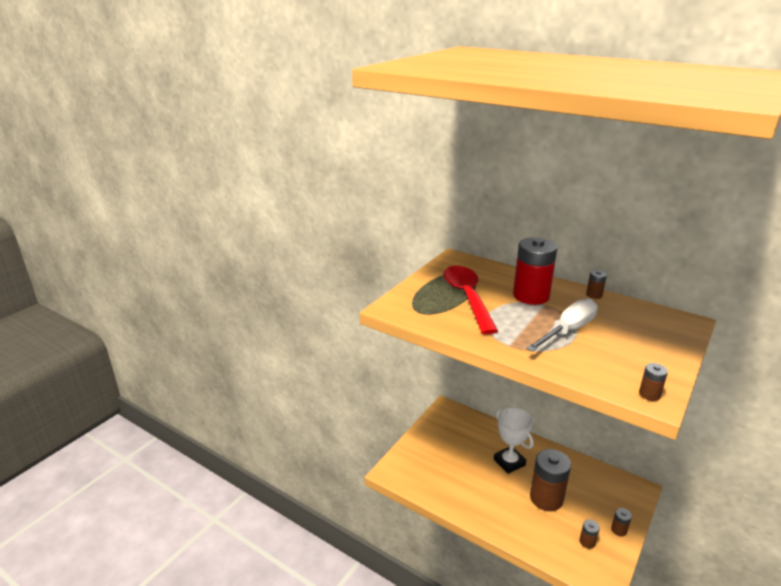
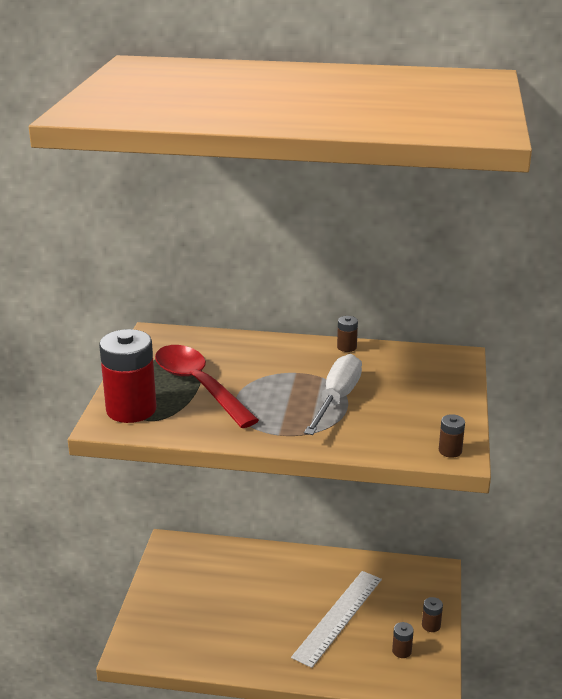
camera: 25 degrees left, 0 degrees up
(509, 462) = (278, 588): white trophy -> none
(531, 296) = (275, 365): red battery -> red battery (131, 409)
(546, 498) = (338, 617): brown battery -> white ruler

